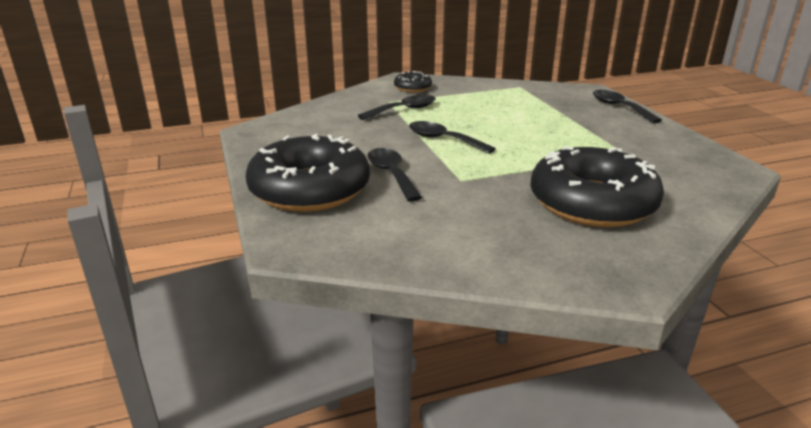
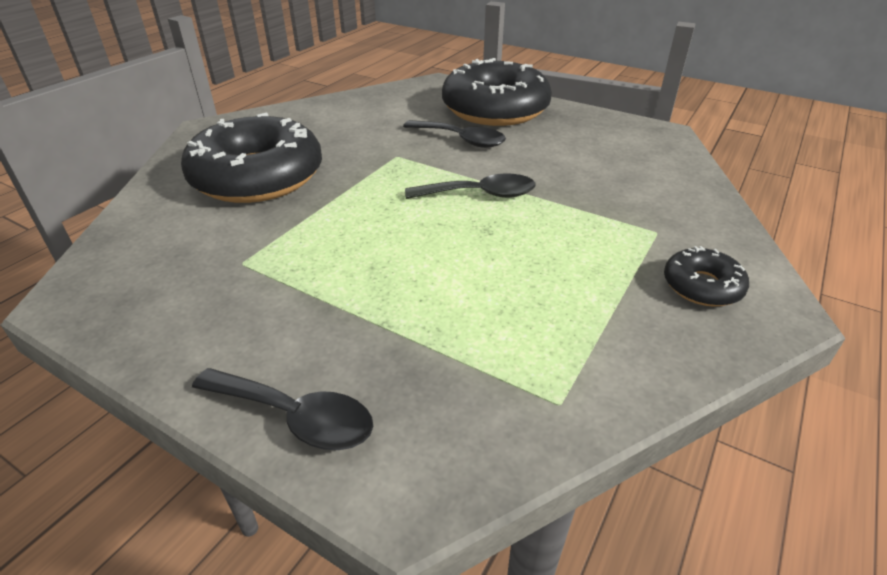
camera: 140 degrees right, 10 degrees up
(403, 110) = (607, 224): black spoon -> none

